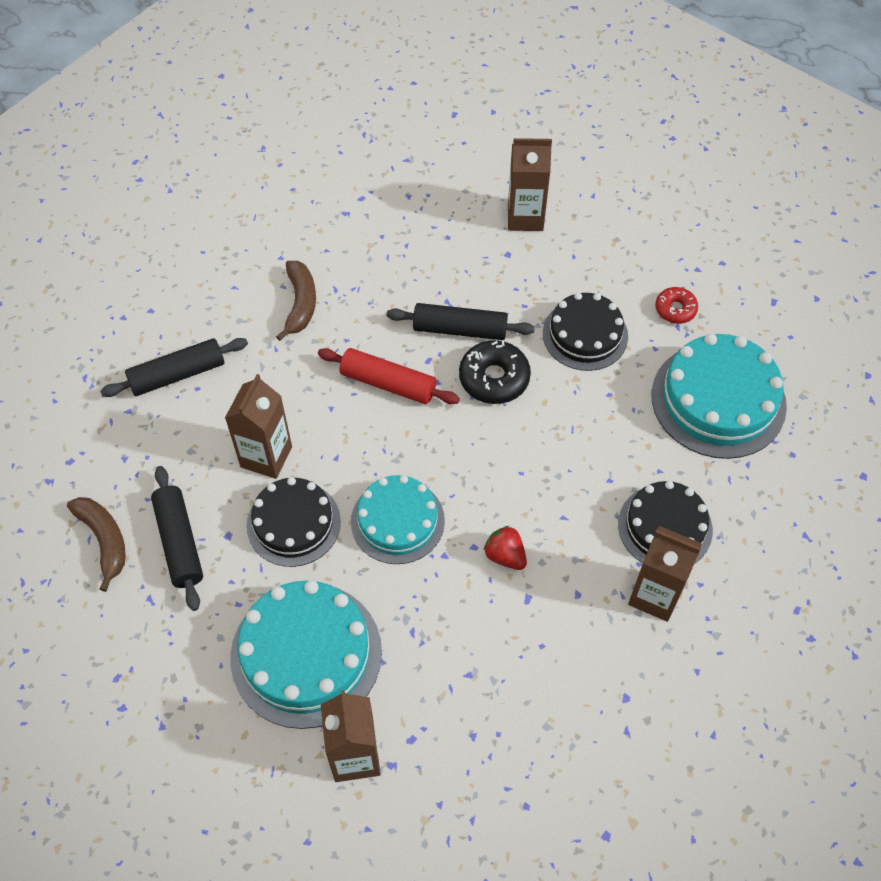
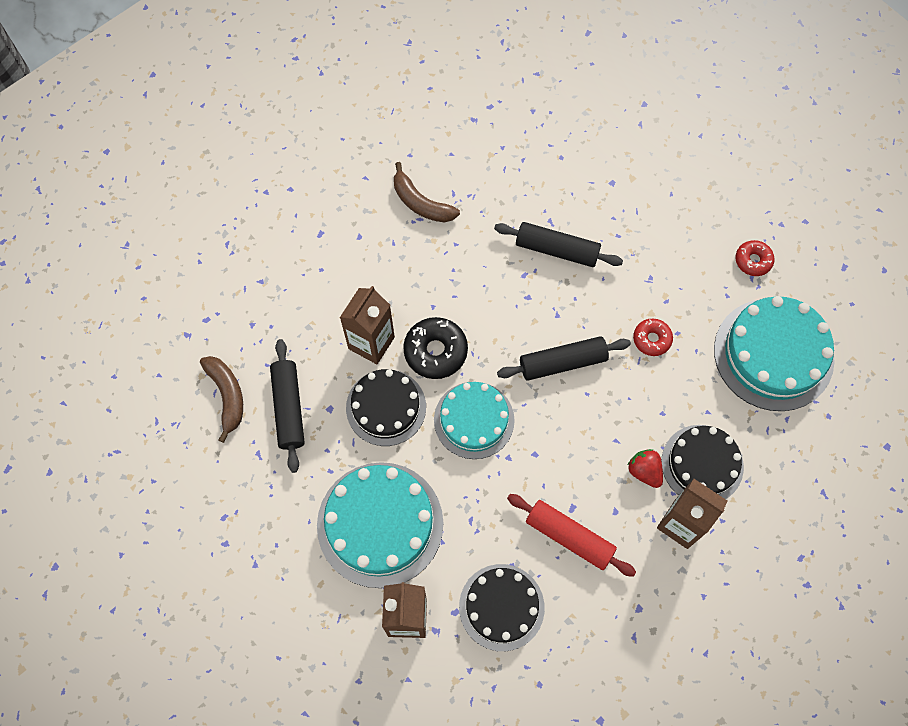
camera: 10 degrees right, 10 degrees up
(177, 375) = (306, 254): black rolling pin -> black rolling pin (562, 362)
(300, 304) = (421, 203): brown banana -> brown banana turned 120 degrees clockwise
(388, 383) = (486, 291): red rolling pin -> red rolling pin (569, 537)
(494, 378) = (579, 301): black donut -> black donut (435, 351)
(505, 556) = (560, 466): red strawberry -> red strawberry (644, 471)
(525, 217) = (634, 148): brown carton -> none
(582, 405) = (652, 339): none -> red donut
(585, 335) = (667, 272): black cake -> black cake (501, 607)

